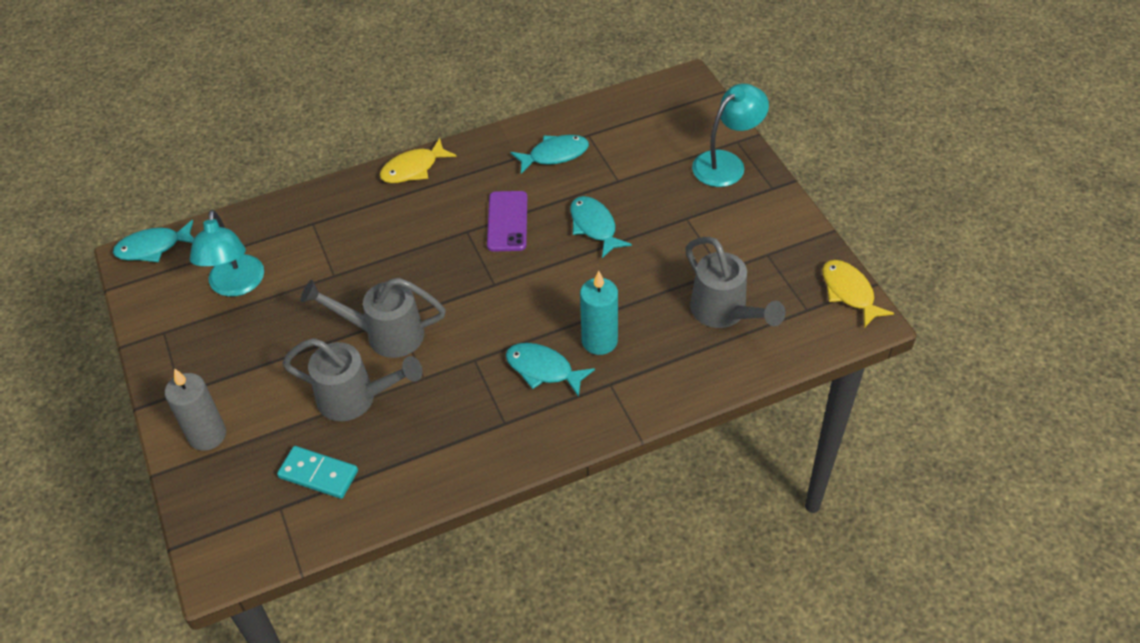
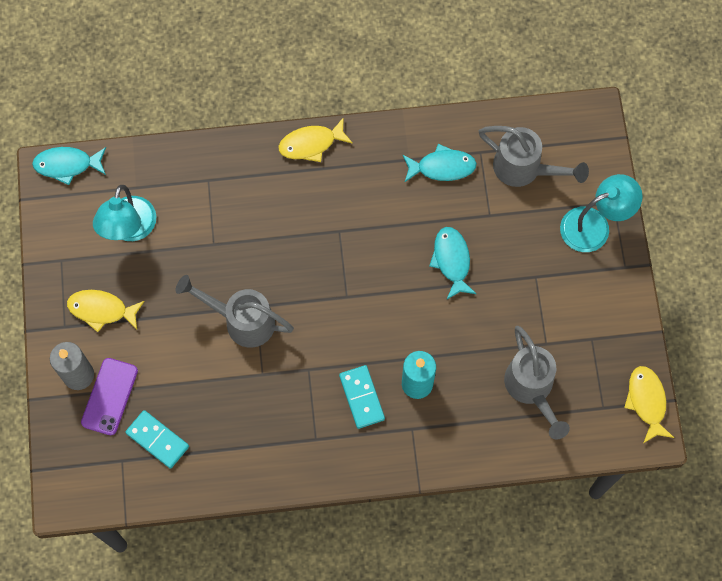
camera: 15 degrees right, 20 degrees up
(221, 366) = (101, 310): none -> yellow fish
(356, 399) = (203, 378): grey watering can -> grey watering can (525, 169)
(507, 221) = (377, 231): purple phone -> purple phone (109, 396)
(543, 369) = (362, 397): turquoise fish -> turquoise domino

